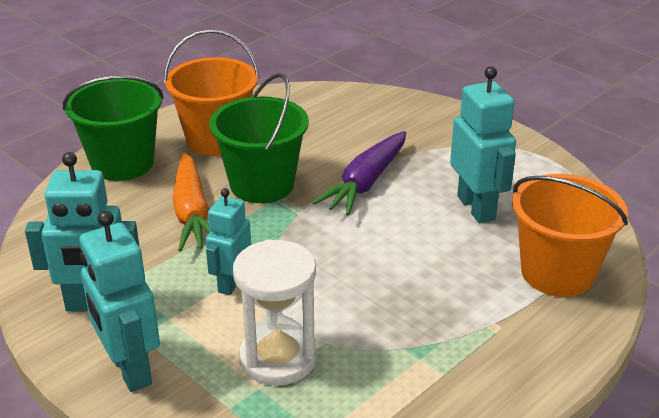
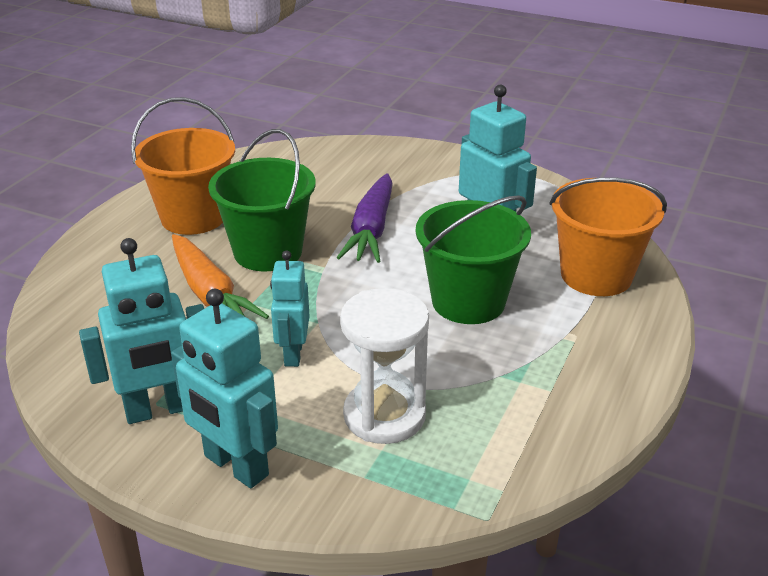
camera: 20 degrees left, 0 degrees up
(122, 163) = (103, 260): green bucket -> green bucket (468, 301)

